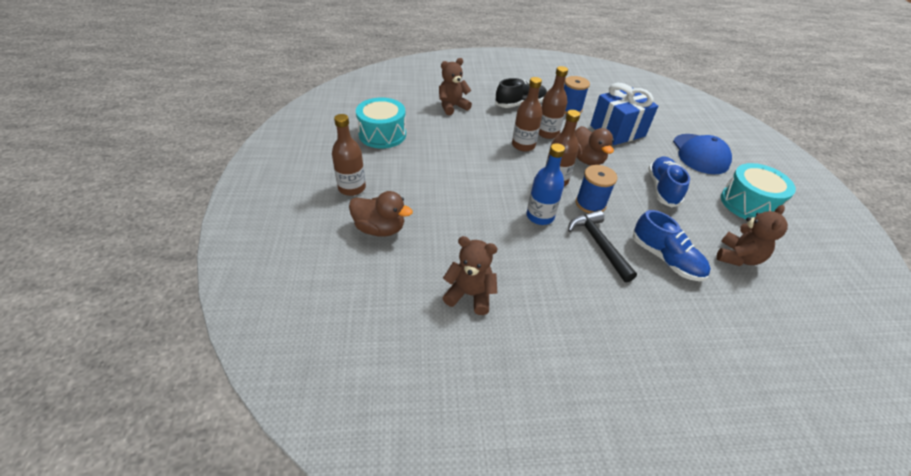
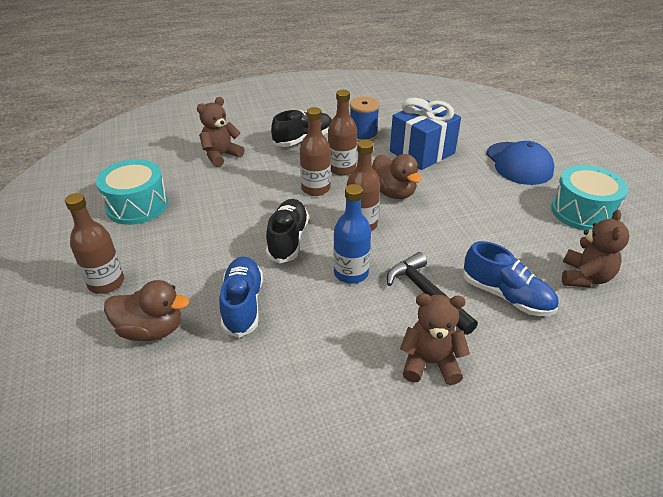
camera: 10 degrees left, 5 degrees down
(470, 295) = (281, 393): brown teddy bear -> brown teddy bear (430, 363)
(494, 181) = (288, 239): none -> black shoe
(590, 204) = (407, 245): blue spool -> none
(662, 189) = (486, 212): blue shoe -> blue shoe (243, 304)

